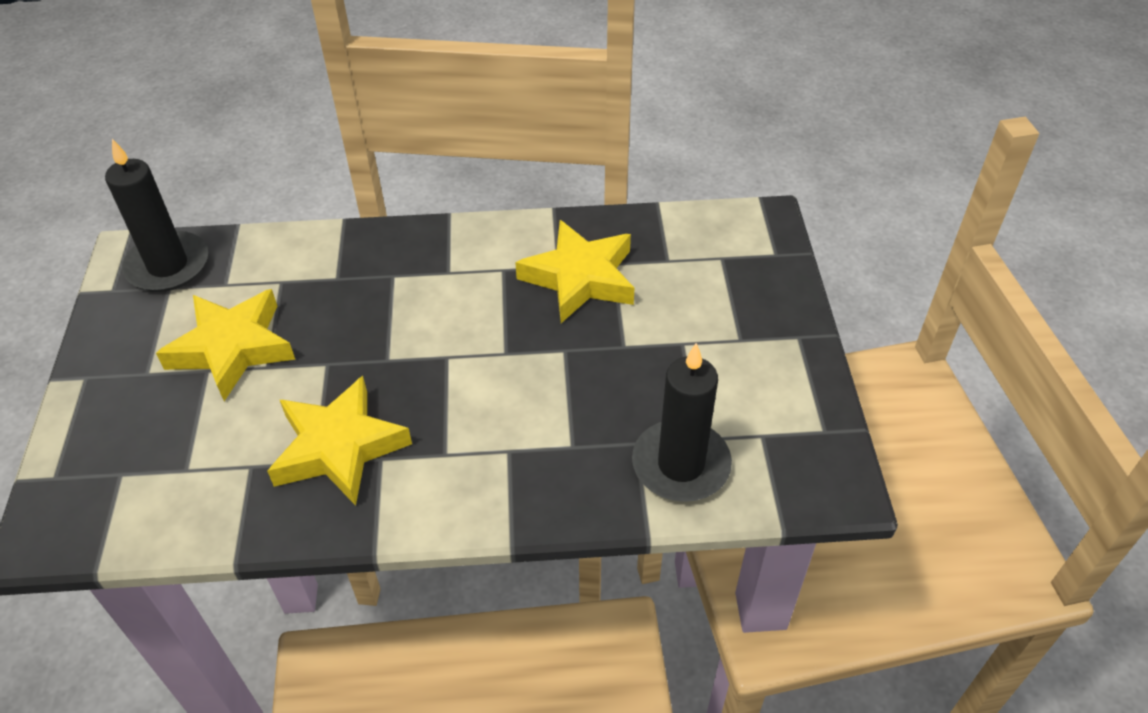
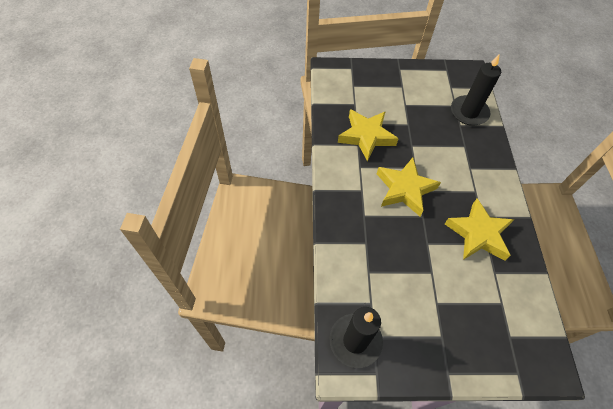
camera: 90 degrees left, 10 degrees up
(232, 348) = (421, 292): yellow star -> yellow star (405, 189)

